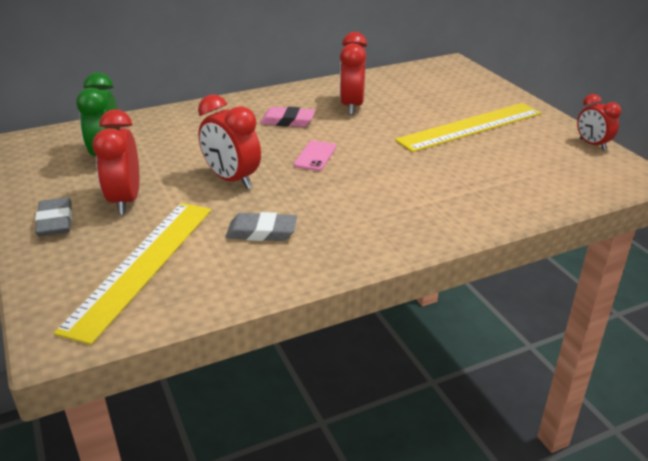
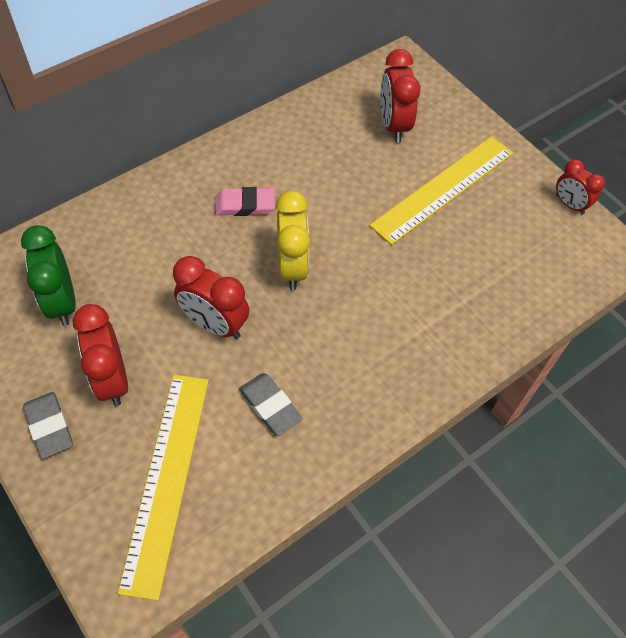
camera: 15 degrees left, 25 degrees up
(261, 232) = (270, 406): grey eraser -> grey eraser turned 60 degrees clockwise
(315, 156) = (292, 267): pink phone -> yellow clock
(352, 106) = (309, 166): red clock -> red clock (393, 125)

